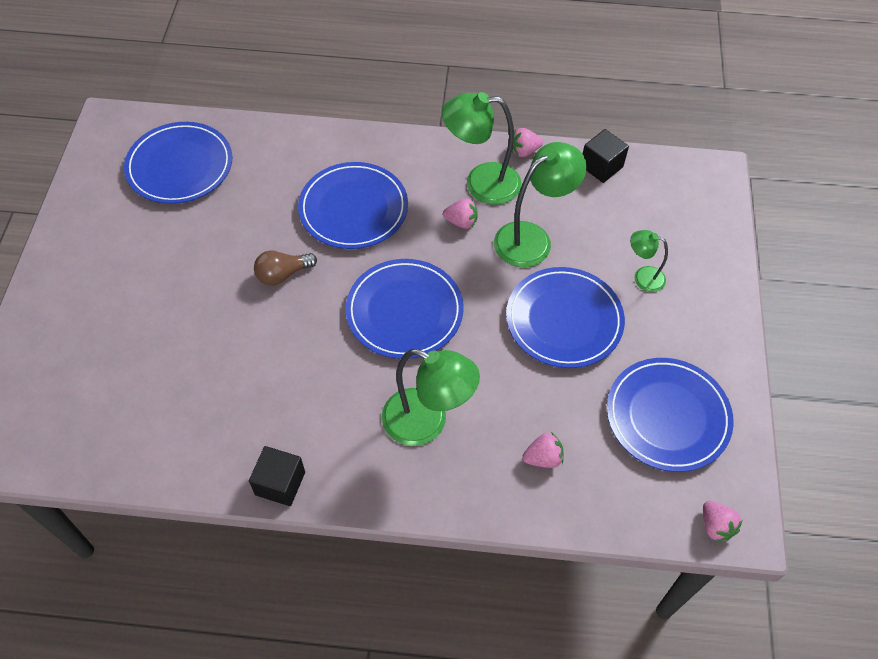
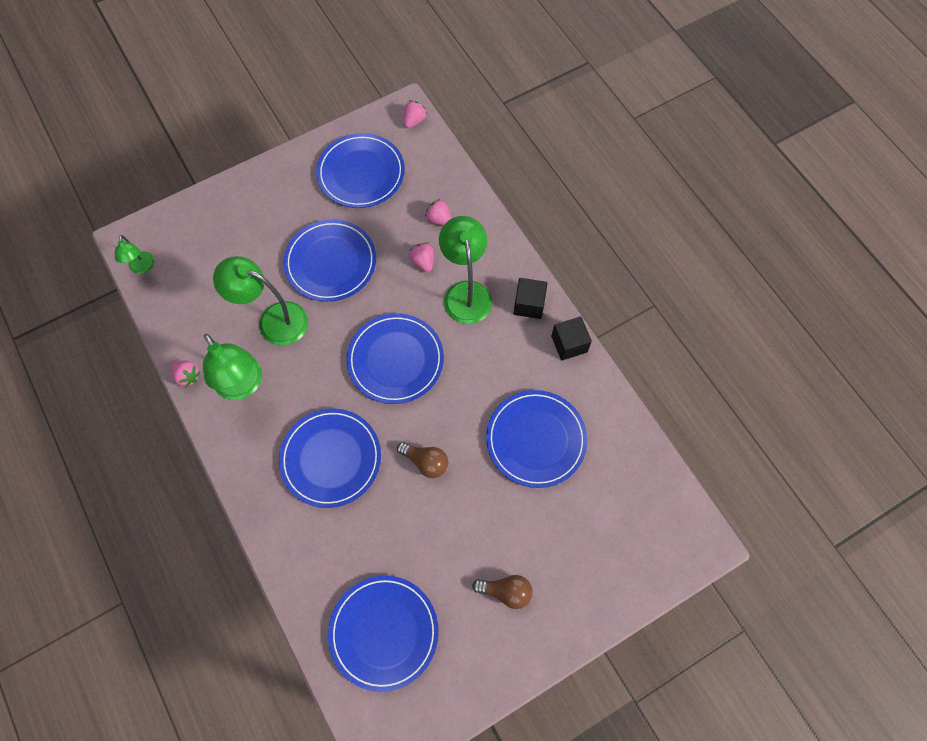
camera: 125 degrees left, 10 degrees up
(119, 263) = (506, 591): none -> brown light bulb
(215, 377) = (536, 439): none -> blue plate
(461, 222) = (290, 375): pink strawberry -> pink strawberry (423, 262)
(601, 166) = (169, 315): black cube -> black cube (529, 304)
(642, 277) = (261, 237): green lamp -> green lamp (142, 268)

